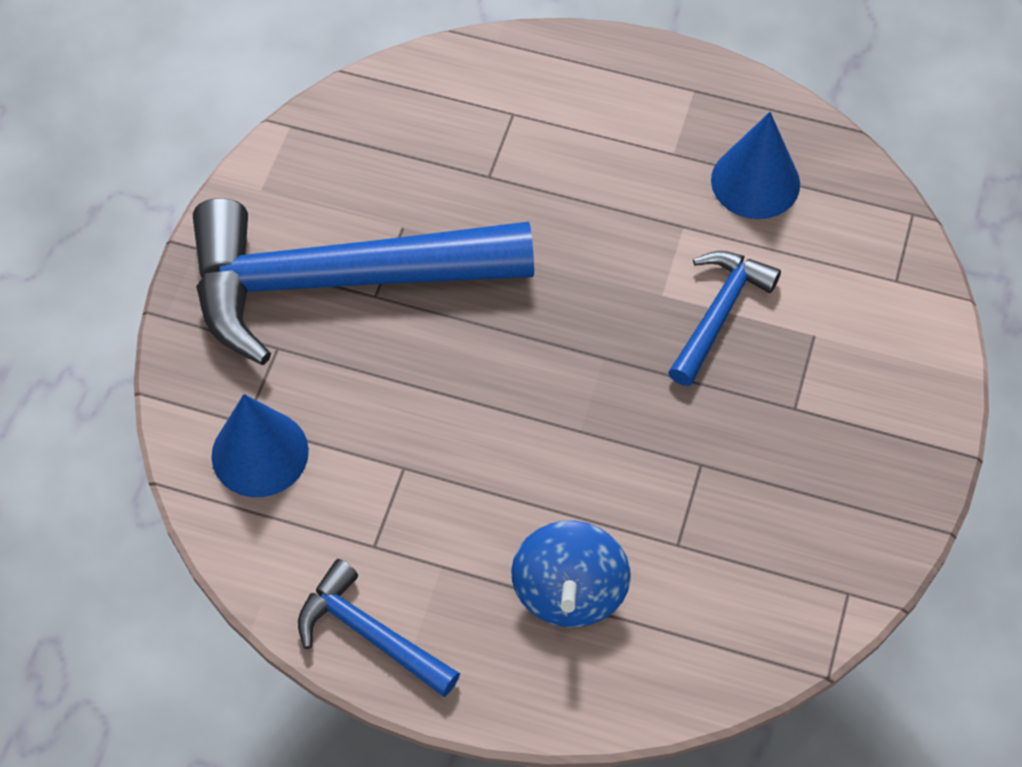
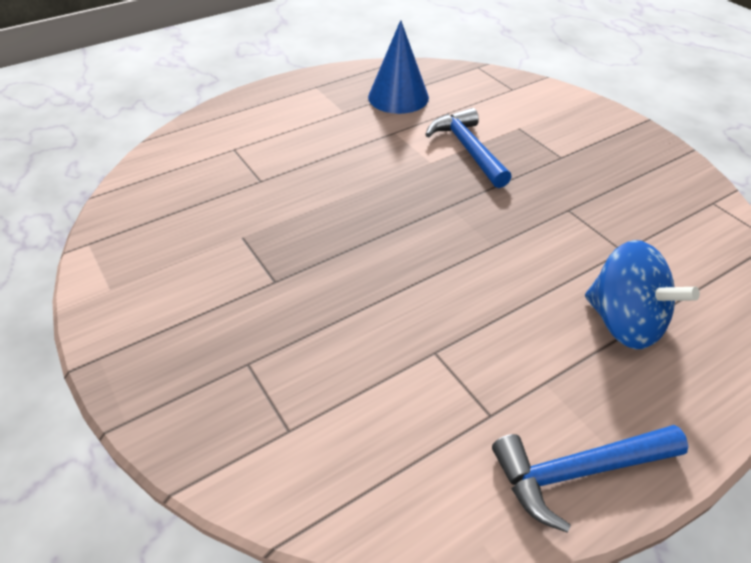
camera: 50 degrees left, 15 degrees down
(260, 453) = (328, 439): blue cone -> none
(339, 281) = (239, 292): blue hammer -> none

